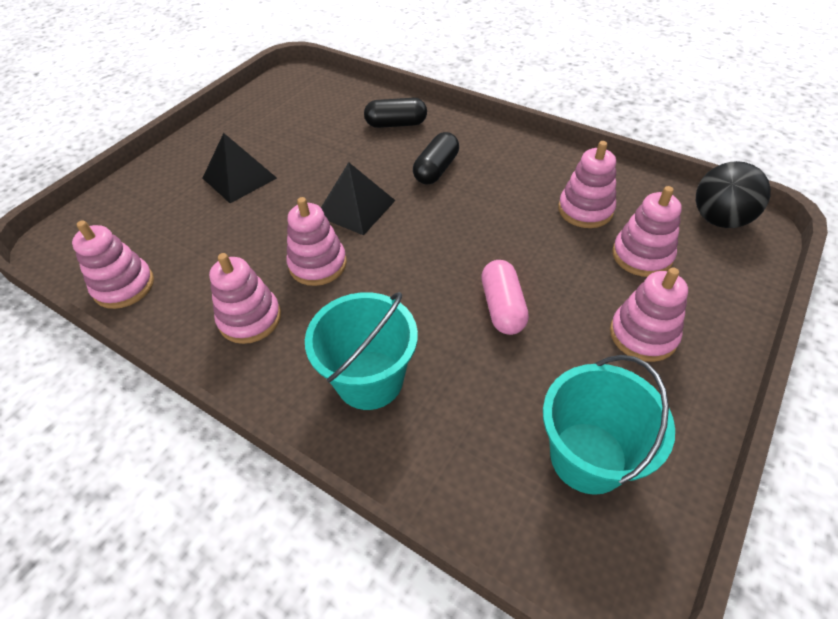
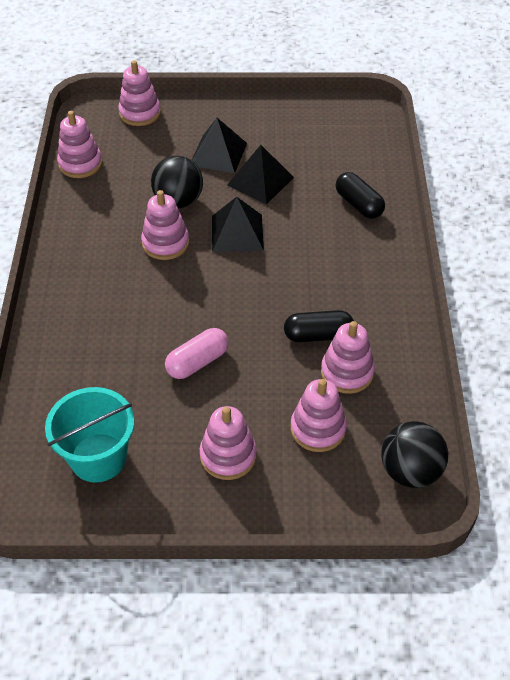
camera: 55 degrees right, 0 degrees up
(250, 318) = (96, 237): pink stacking toy -> pink stacking toy (140, 113)
(270, 231) = (178, 201): none -> black ball
(306, 166) = (260, 181): none -> black pyramid
(369, 379) = (87, 320): turquoise bucket -> none
(436, 169) = (320, 257): black capsule -> black capsule (318, 335)

